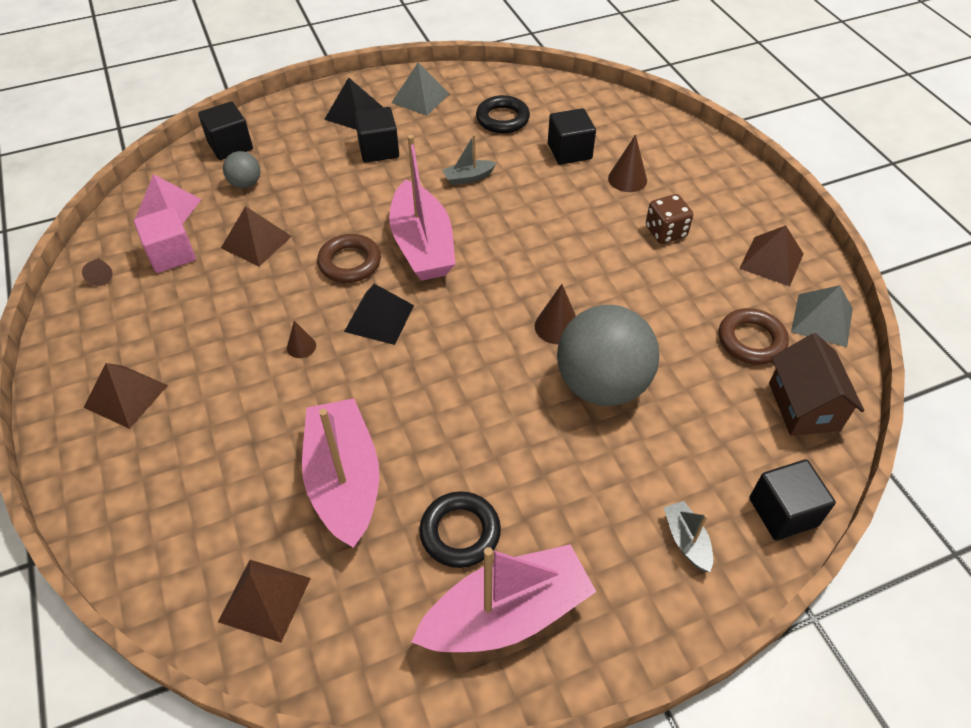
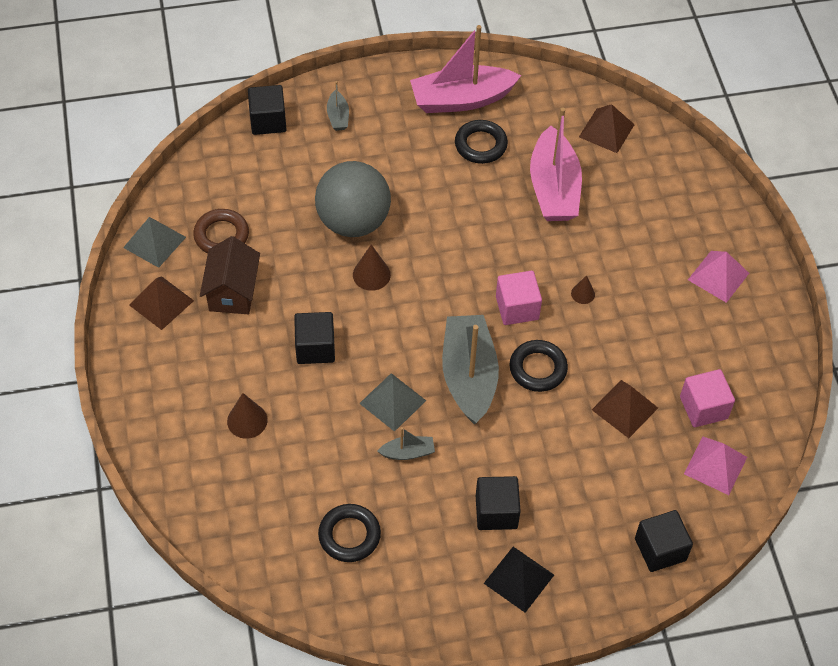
camera: 170 degrees left, 5 degrees up
(101, 275) = (764, 395): brown cone -> none
(126, 396) = (718, 276): brown pyramid -> pink pyramid
(245, 184) = (639, 487): grey ball -> none
(350, 263) = (538, 368): brown ring -> black ring
(379, 318) = (517, 308): black pyramid -> pink cube
(420, 98) = (437, 591): grey pyramid -> grey pyramid (392, 402)
(422, 245) = (469, 376): pink boat -> grey boat
(569, 151) = (292, 470): black cube -> black cube (315, 348)
(665, 232) = (239, 350): brown dice -> none
(804, 406) = (212, 181): brown house -> brown house (232, 292)

